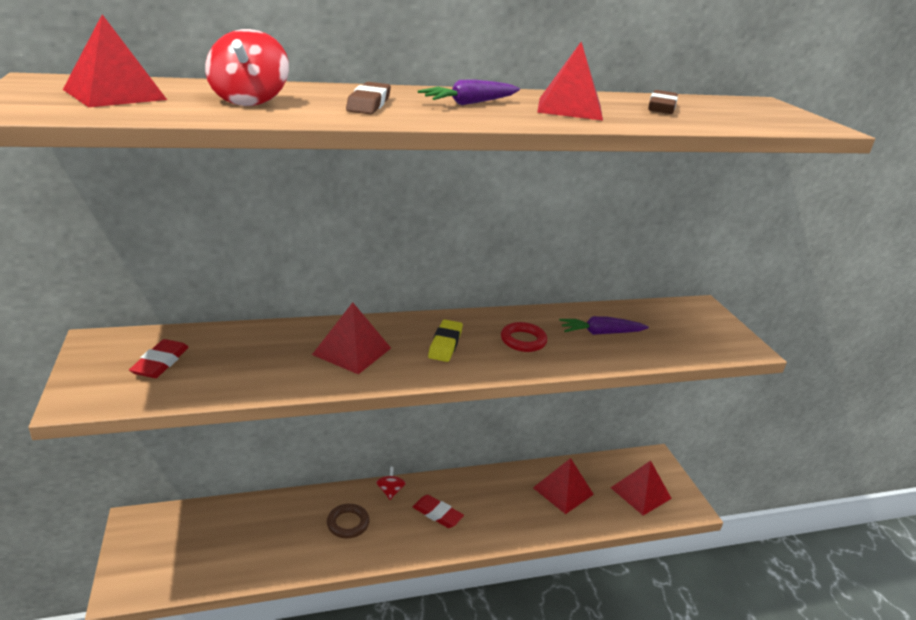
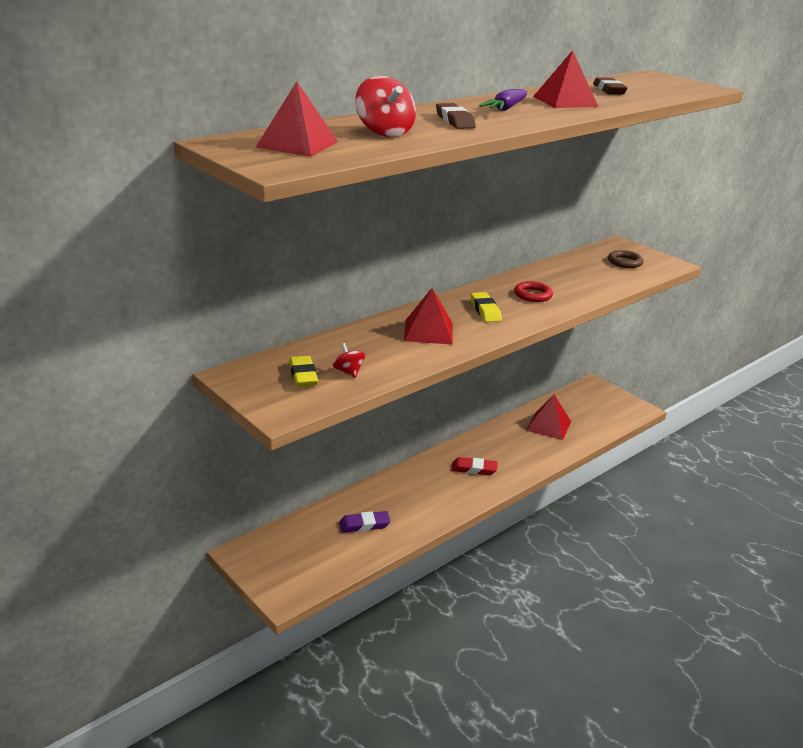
camera: 25 degrees left, 0 degrees up
(160, 363) = (303, 375): red eraser -> yellow eraser
(271, 537) = (364, 525): none -> purple eraser
(348, 523) = (414, 497): brown ring -> brown ring (625, 262)
(390, 491) = (425, 466): red spinning top -> red spinning top (348, 372)
(600, 333) = (576, 277): purple carrot -> none
(640, 493) = (601, 410): red pyramid -> none

